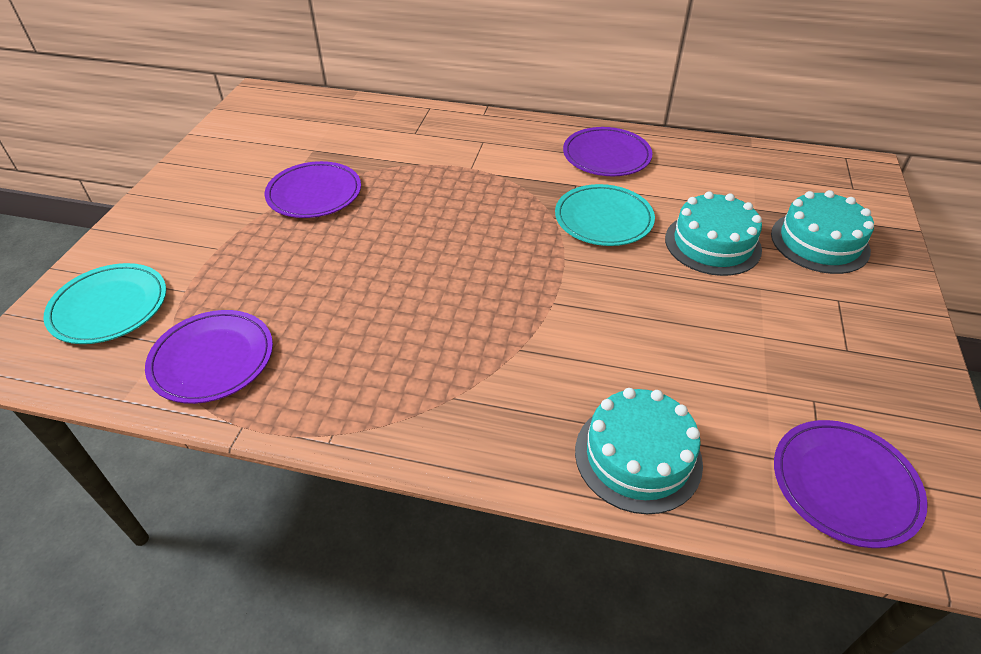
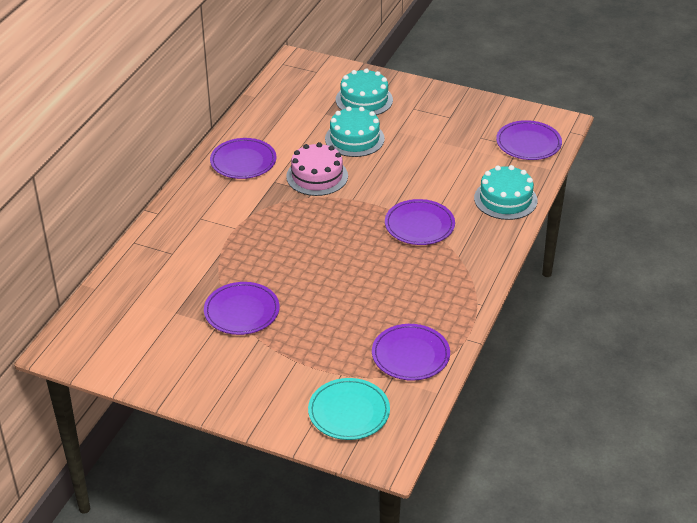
camera: 80 degrees left, 5 degrees down
(524, 339) = (419, 225): none -> purple plate
(603, 219) = (317, 176): turquoise plate -> pink cake

